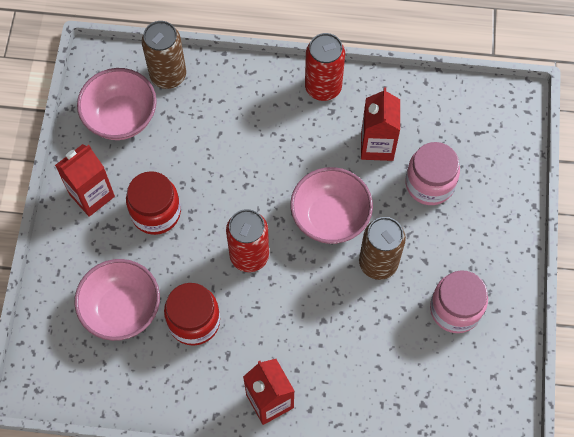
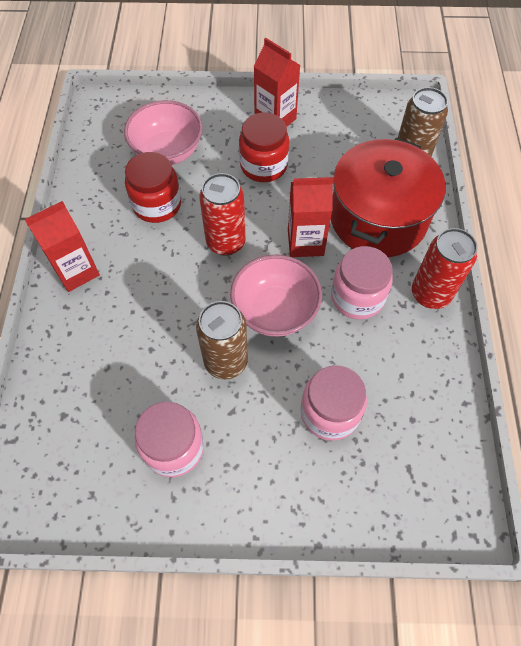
camera: 85 degrees right, 5 degrees down
(121, 117) = (357, 130): pink bowl -> none
(236, 116) = (378, 218): none -> red pot
(321, 147) = (357, 297): none -> pink jar
(377, 145) = (369, 353): red carton -> red carton (305, 242)

